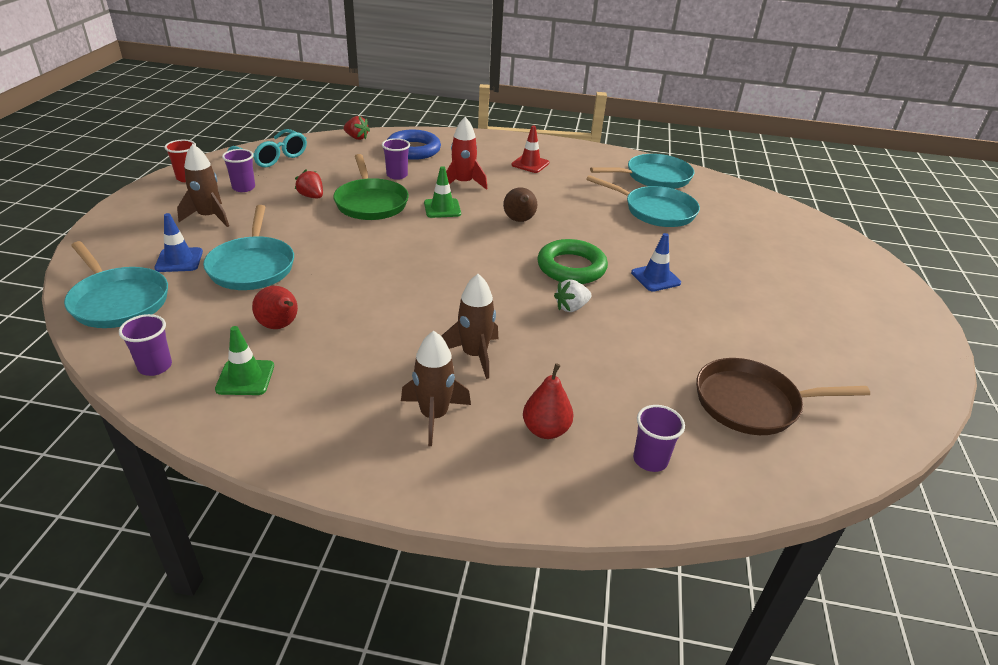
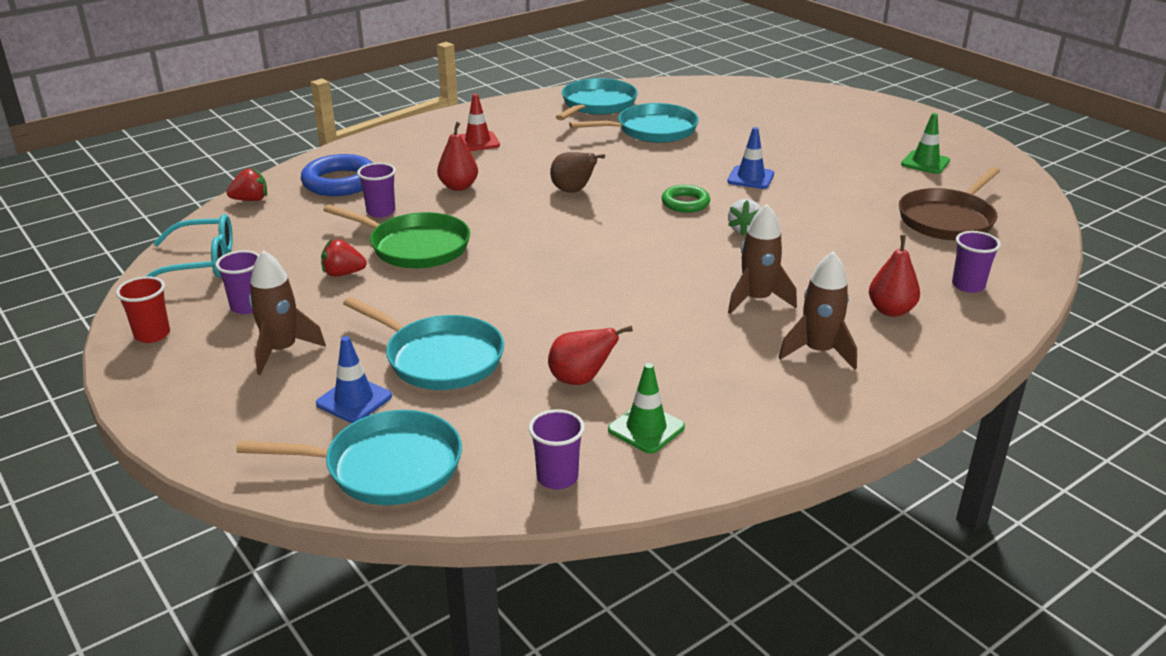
camera: 45 degrees left, 5 degrees down
(442, 208) = (490, 216): green traffic cone -> green traffic cone (925, 163)
(463, 183) = (458, 187): red rocket -> red pear
(571, 267) = (685, 203): green ring -> green ring, size x0.62

